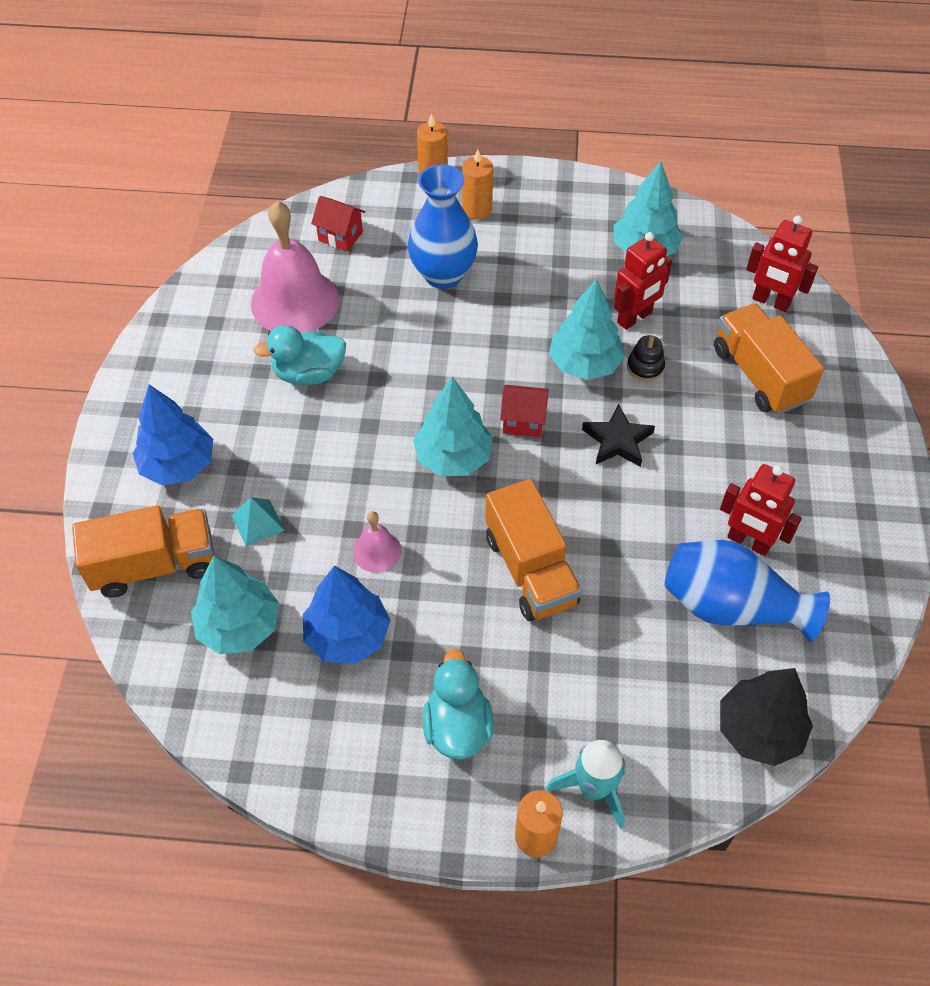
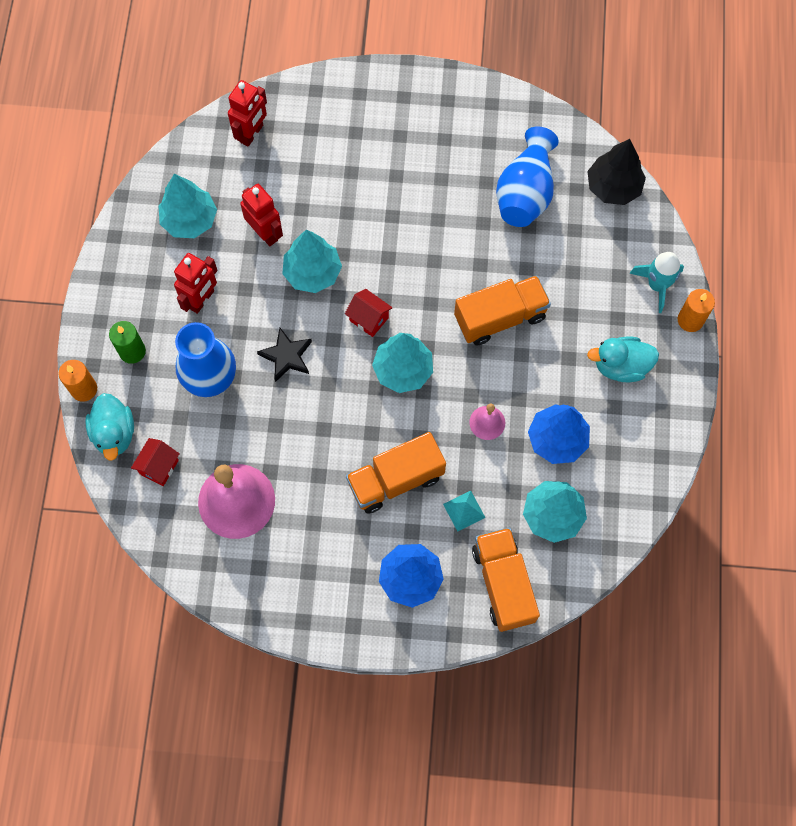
camera: 90 degrees left, 15 degrees up
(309, 374) = (318, 483): turquoise duck -> turquoise duck (114, 433)
(477, 209) = (132, 351): orange candle -> green candle
(523, 421) = (369, 319): red house -> red house turned 60 degrees counterclockwise
(617, 440) = (387, 254): black star -> black star (287, 356)
(645, 367) = (316, 229): black stacking toy -> none
(748, 542) = (474, 176): red robot -> red robot (202, 300)
(759, 375) = (326, 151): orange truck -> orange truck (396, 480)

